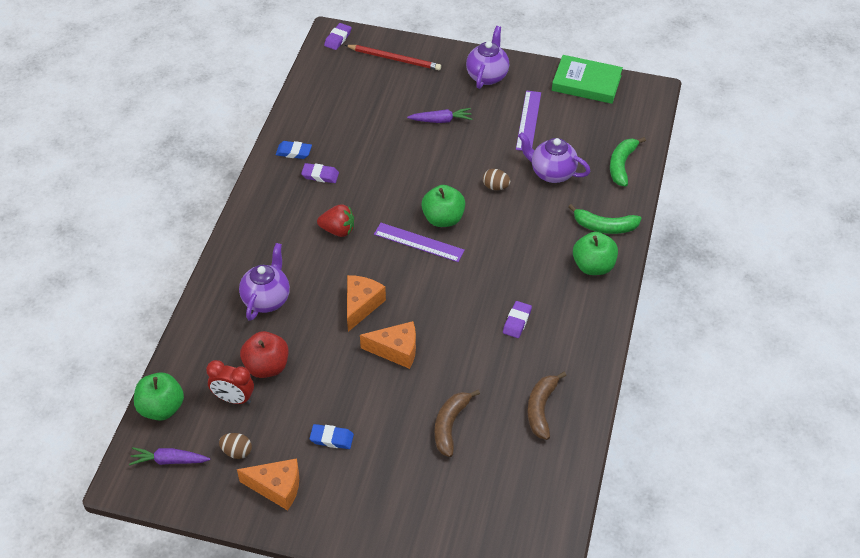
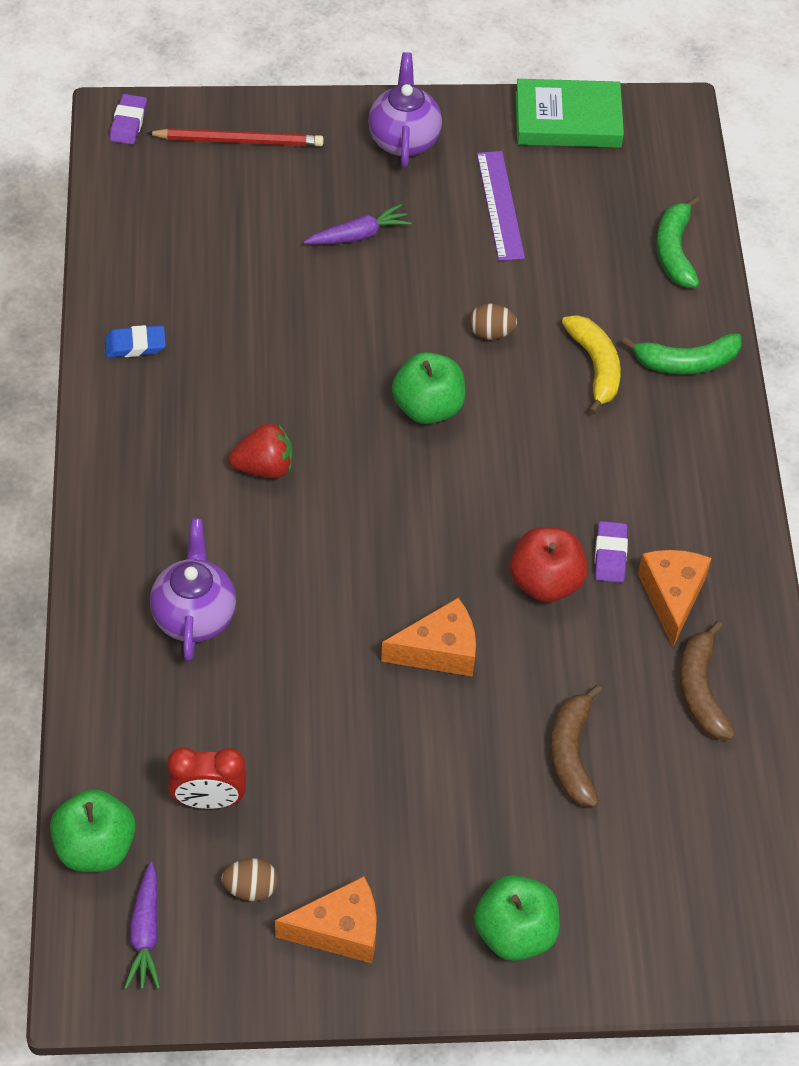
camera: 20 degrees left, 5 degrees up
(169, 460) = (145, 933): purple carrot -> purple carrot turned 75 degrees counterclockwise
(266, 366) = (241, 731): red apple -> red apple (545, 582)
(320, 175) = (196, 377): purple eraser -> none
(331, 438) = (394, 825): blue eraser -> none
(361, 305) = (354, 588): orange cheese -> orange cheese (672, 597)
(418, 242) = (404, 457): purple ruler -> none
(549, 217) = (595, 366): none -> yellow banana
(552, 173) = (571, 289): purple teapot -> none
(593, 266) = (693, 433): green apple -> green apple (515, 932)

